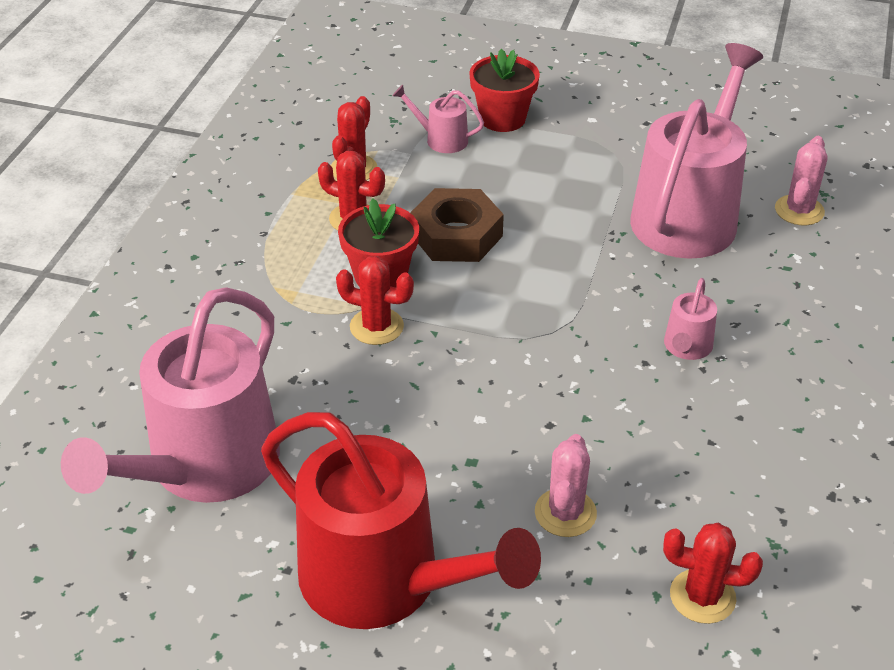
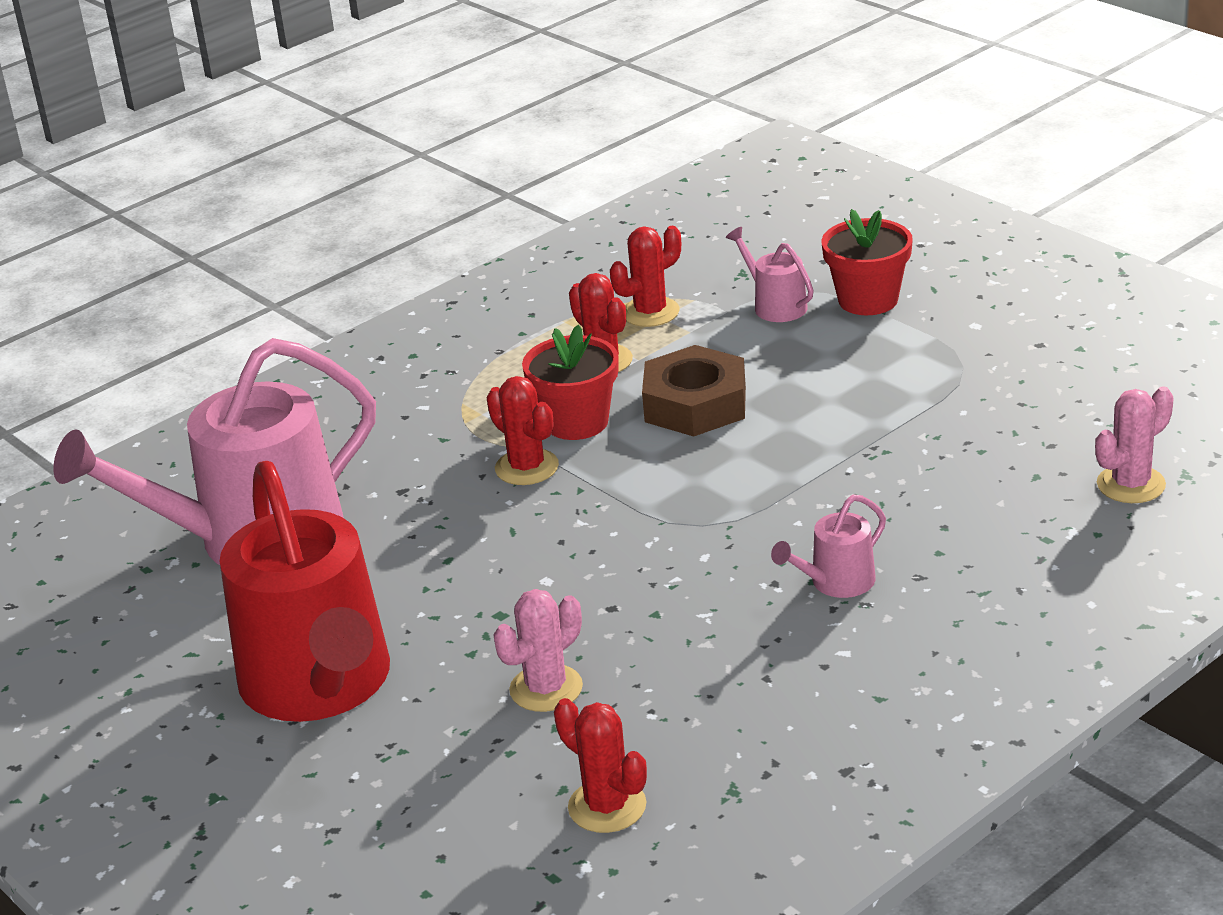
camera: 35 degrees right, 10 degrees down
(688, 215) = (984, 453): pink watering can -> none

